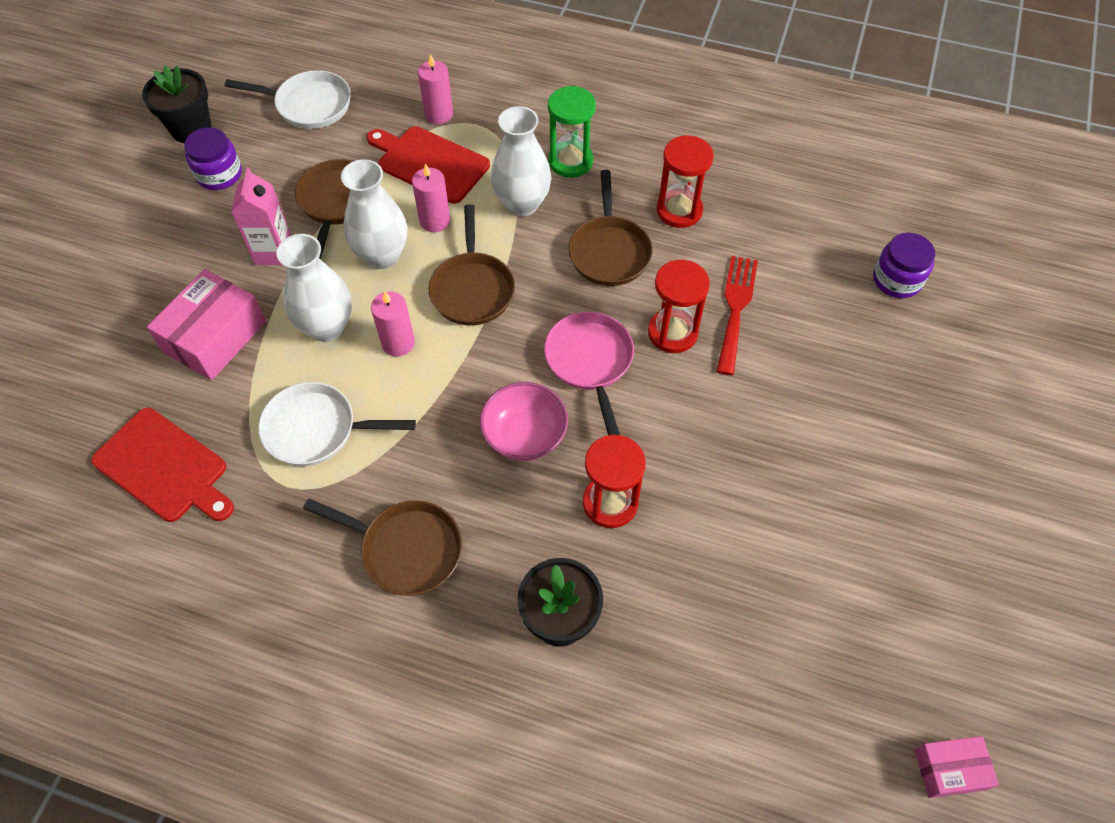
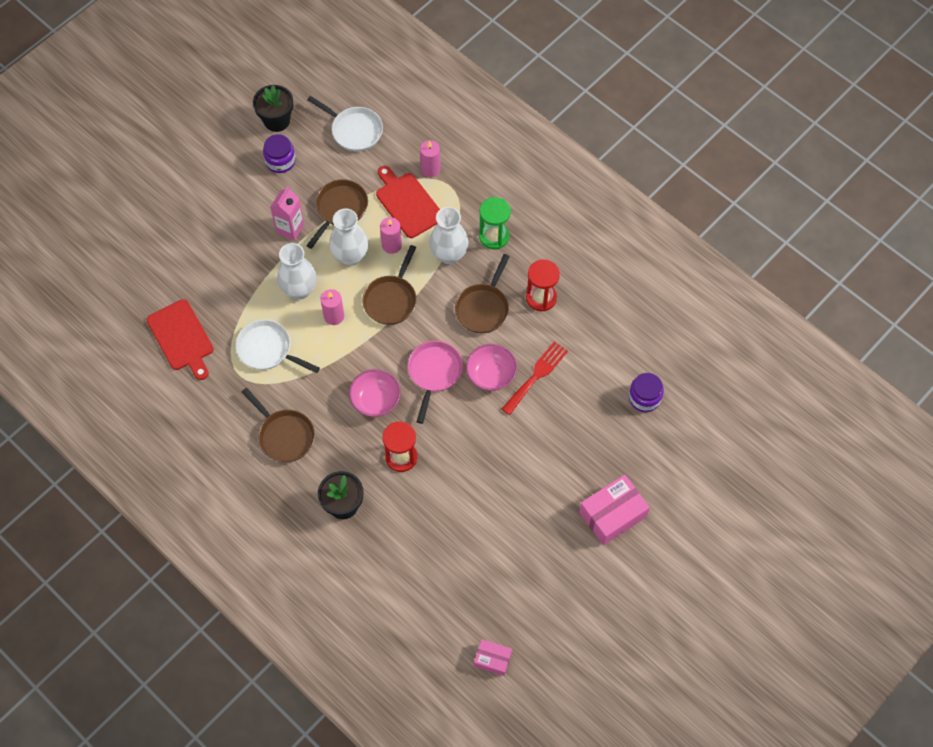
camera: 25 degrees right, 5 degrees up
(215, 337) = (236, 270): pink box -> pink box (612, 514)
(672, 333) = (491, 375): red hourglass -> pink bowl

